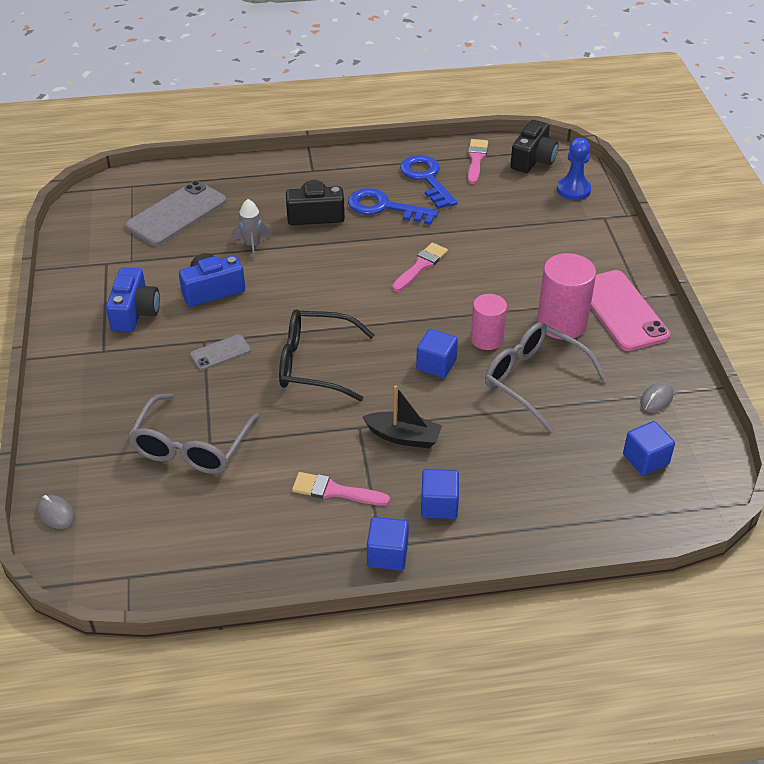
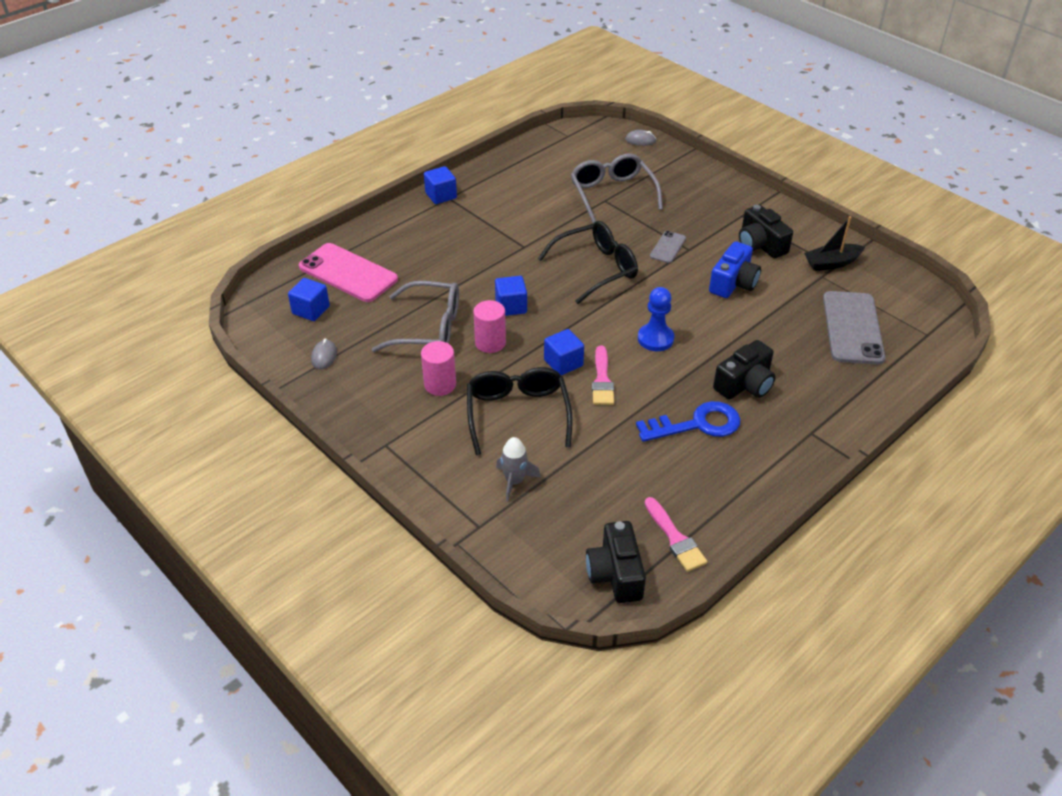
camera: 145 degrees right, 0 degrees up
(135, 312) = (760, 244): blue camera -> black camera
(252, 245) = (756, 331): grey rocket -> grey rocket (514, 481)
(335, 491) = (502, 209): pink brush -> none
(403, 437) = (489, 253): black boat -> black boat (831, 263)
(426, 179) = (697, 481): blue key -> none
(439, 505) = (432, 228): blue cube -> blue cube (563, 363)
(514, 272) = (517, 414): none -> black glasses
(561, 323) = (440, 384): pink cylinder -> pink cylinder, size x0.65
(573, 190) = (537, 549): blue pawn -> blue pawn (655, 339)
(621, 310) = (396, 421): pink phone -> pink phone (348, 273)

